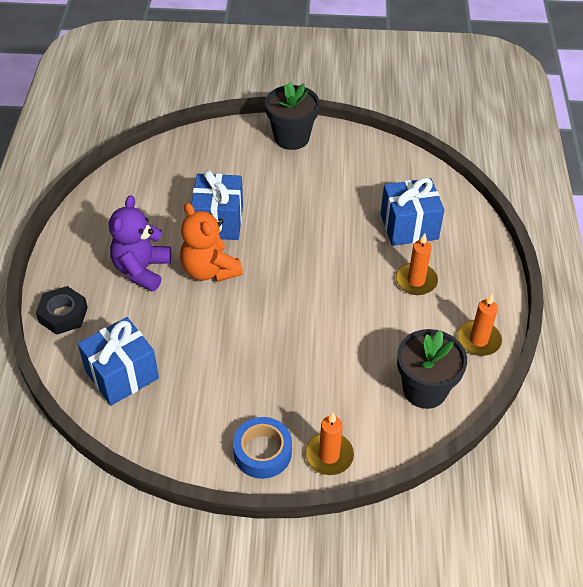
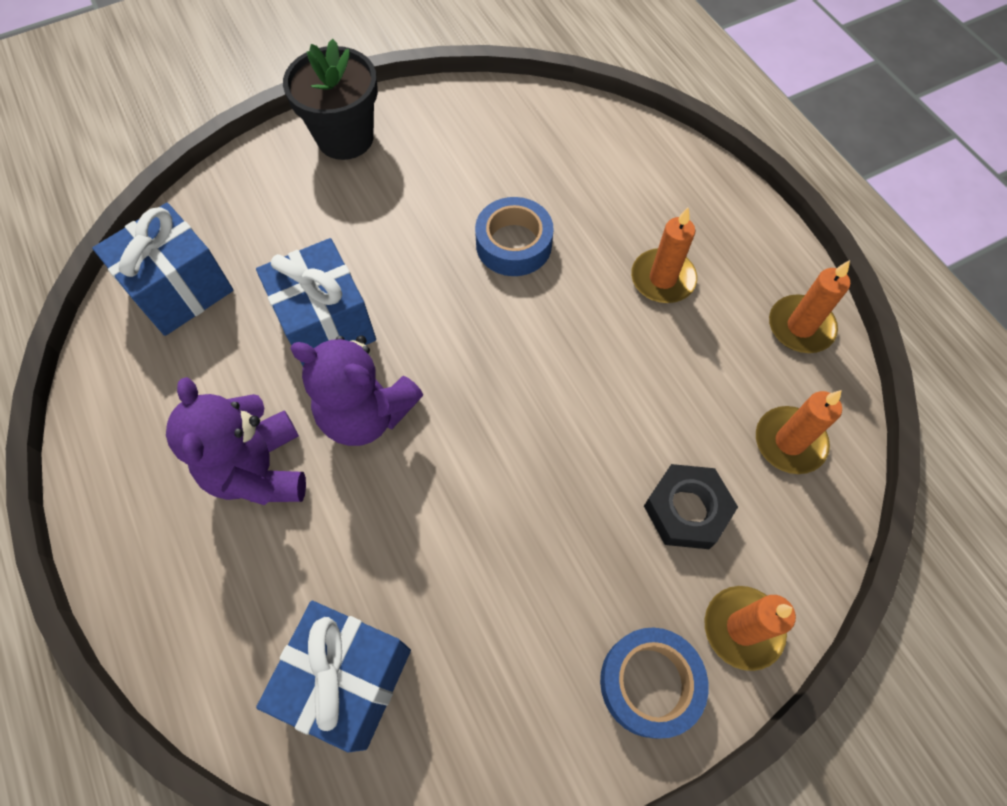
camera: 30 degrees left, 15 degrees up
(63, 315) = (178, 625): black nut -> black nut (686, 510)
(209, 270) = (366, 414): orange teddy bear -> purple teddy bear
(344, 228) = (513, 244): none -> blue tape
(409, 226) = (597, 200): blue gift -> blue gift (180, 290)
(424, 389) = (789, 442): black flower pot -> orange candle

